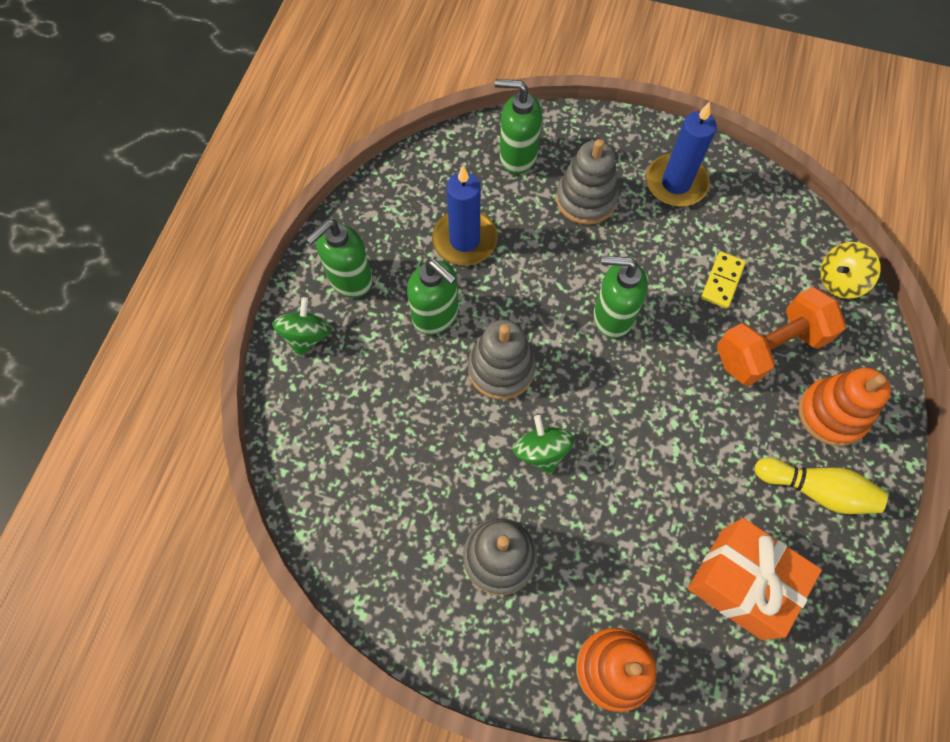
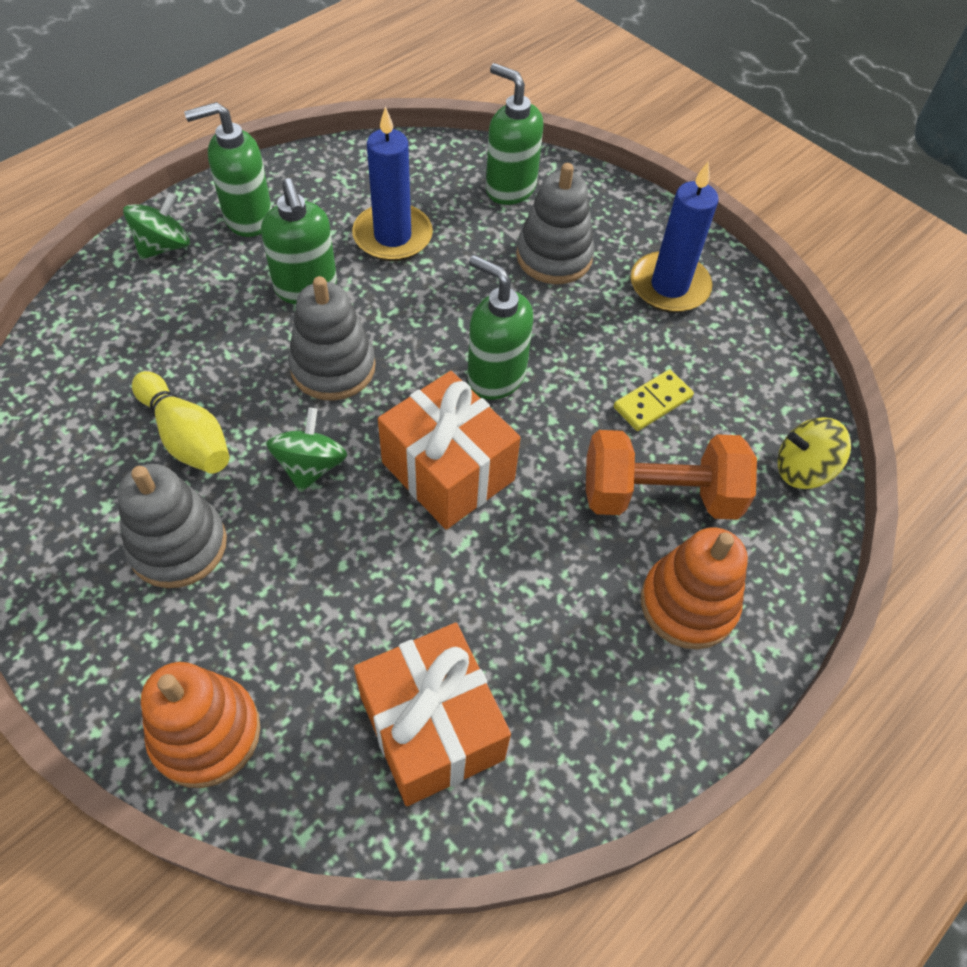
camera: 25 degrees right, 10 degrees down
(630, 404) = (448, 471): none -> orange gift
(816, 490) = (605, 677): yellow bowling pin -> yellow bowling pin (186, 436)

